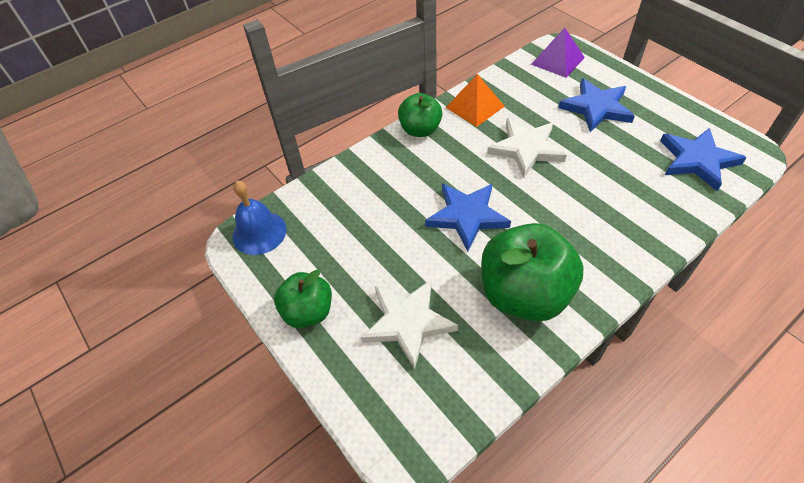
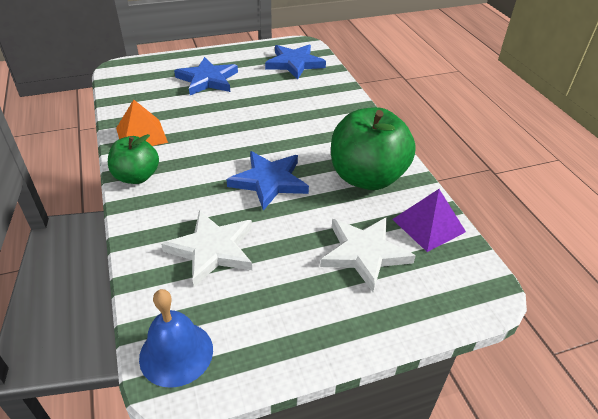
camera: 75 degrees left, 10 degrees down
(308, 312) = (318, 328): green apple -> none
(526, 149) = (220, 126): white star -> white star (212, 249)
(557, 61) = (135, 76): purple pyramid -> purple pyramid (428, 225)

